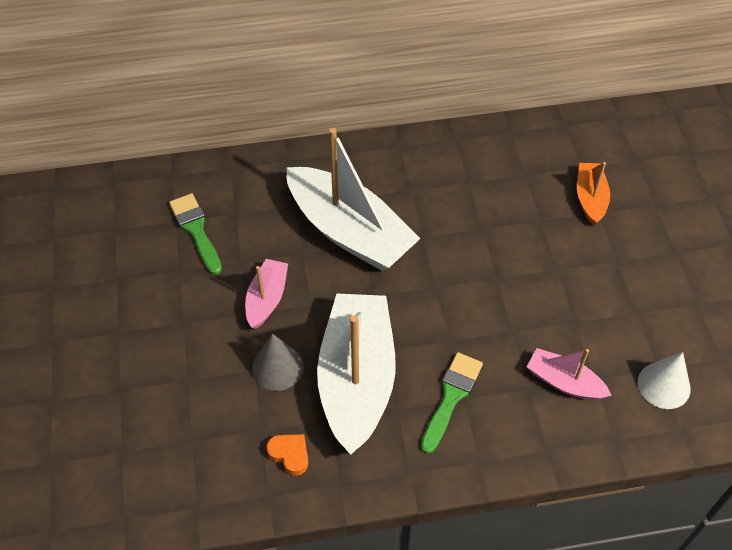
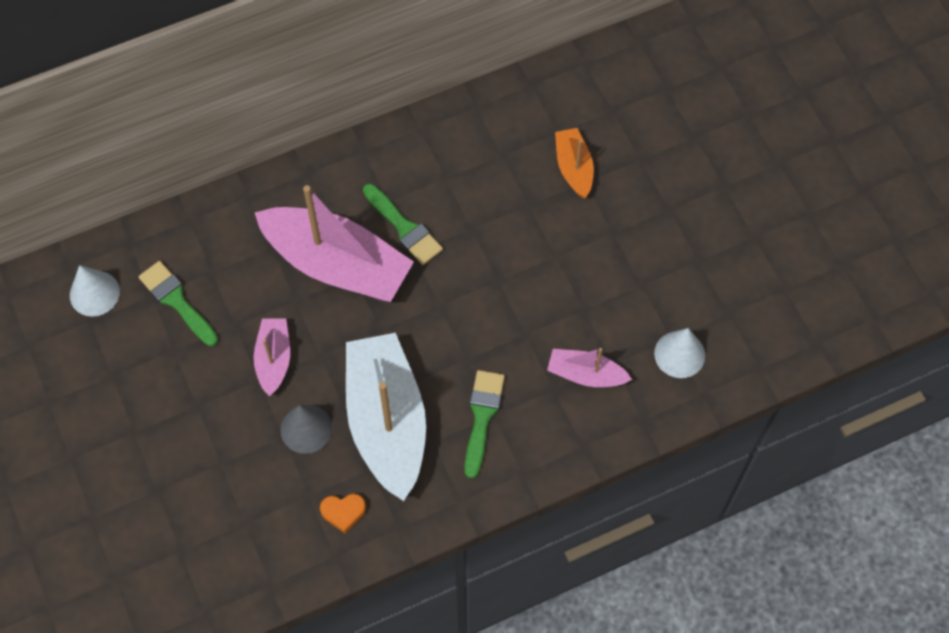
camera: 15 degrees left, 10 degrees up
(127, 208) = (94, 293): none -> white cone
(290, 454) = (343, 512): orange heart -> orange heart turned 150 degrees clockwise
(349, 231) = (337, 264): white boat -> pink boat
(419, 214) = (404, 227): none -> green brush

